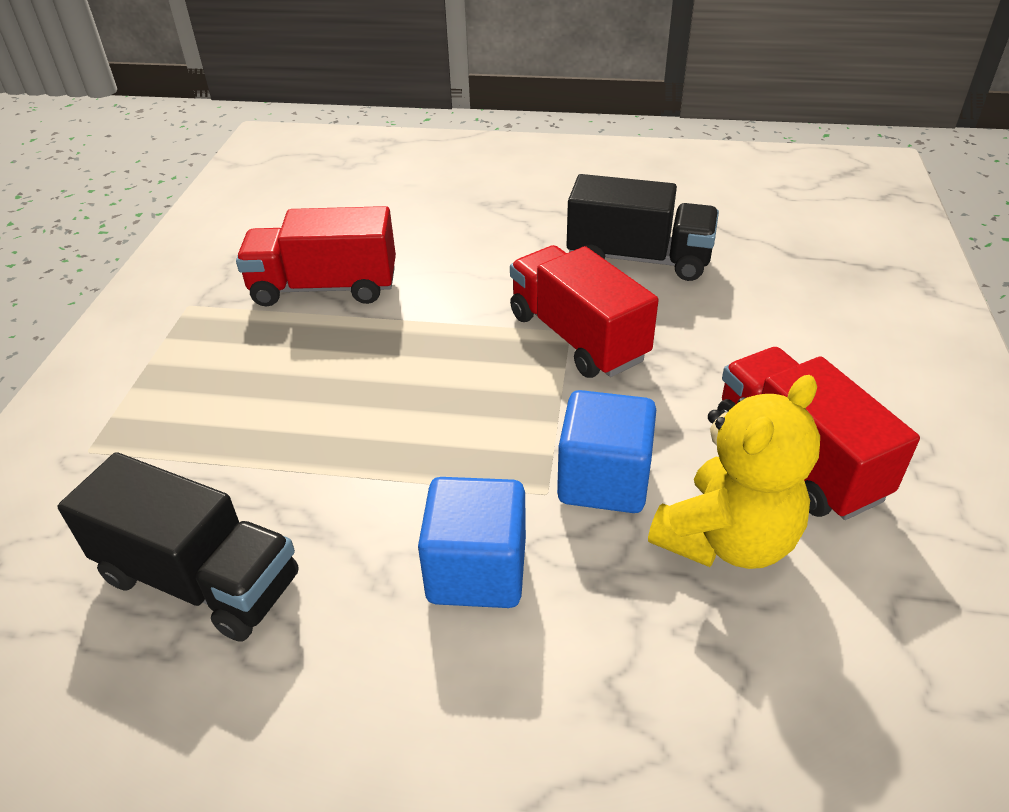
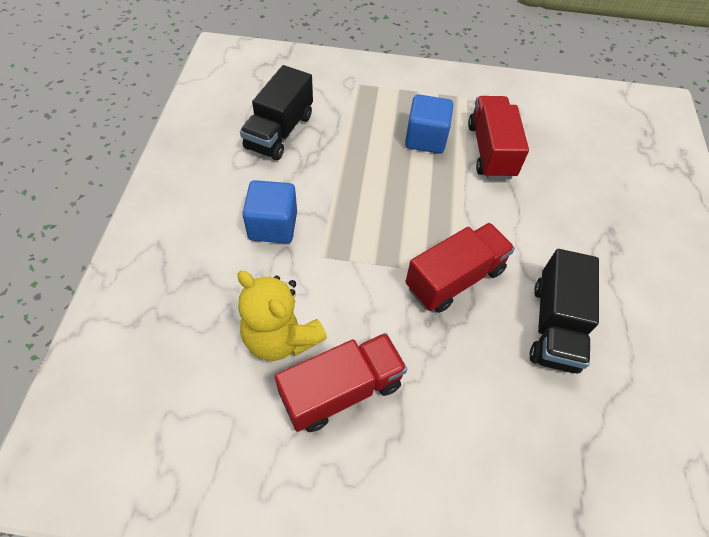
camera: 85 degrees right, 15 degrees up
(604, 480) = (328, 283): blue cube -> blue cube (425, 139)

